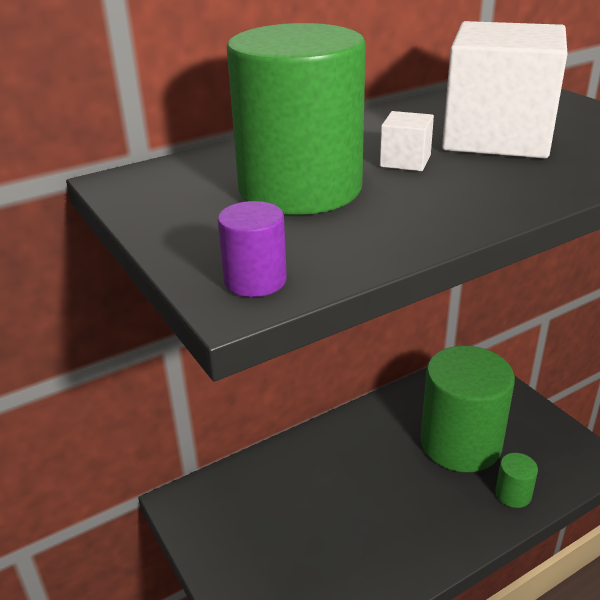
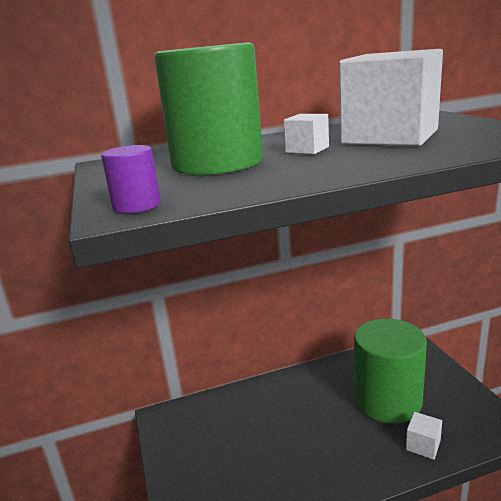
camera: 15 degrees right, 10 degrees down
(513, 494) = (423, 445): green cylinder -> white cube

